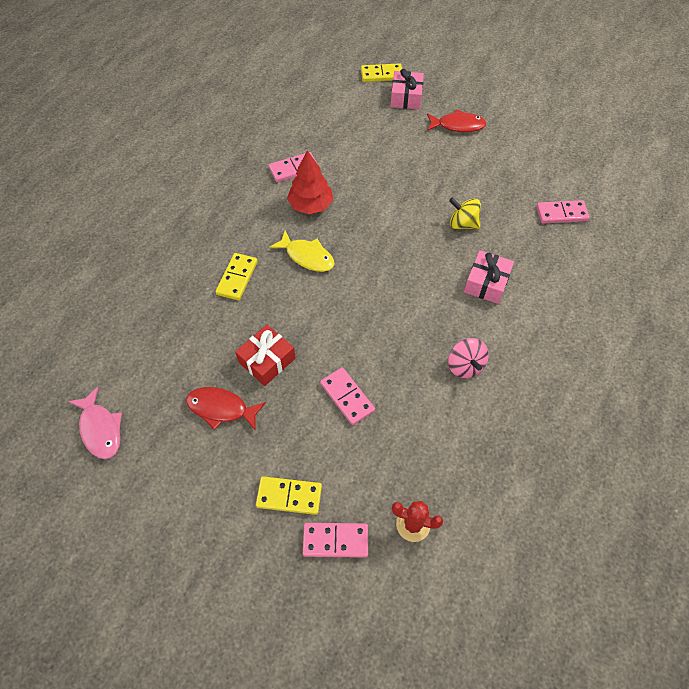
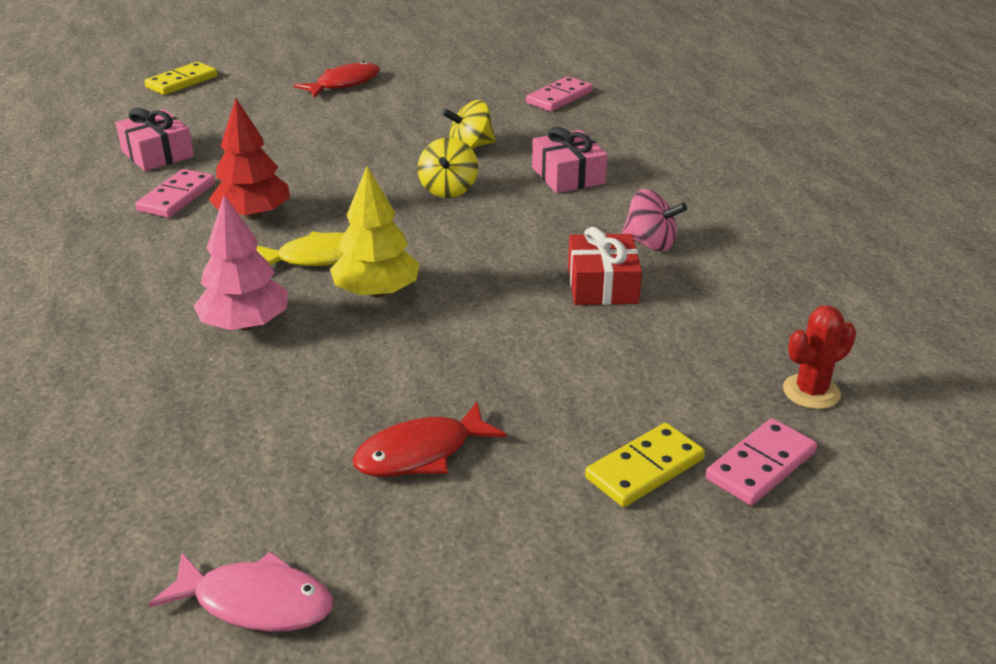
camera: 45 degrees left, 25 degrees down
(237, 278) = (245, 325): yellow domino -> pink tree
(267, 360) = (412, 372): red gift -> red gift (602, 285)
(306, 299) = (377, 292): none -> yellow tree
(347, 397) = (567, 341): pink domino -> none
(406, 97) = (244, 87): pink gift -> pink gift (157, 154)
(414, 250) = (448, 189): none -> yellow spinning top

